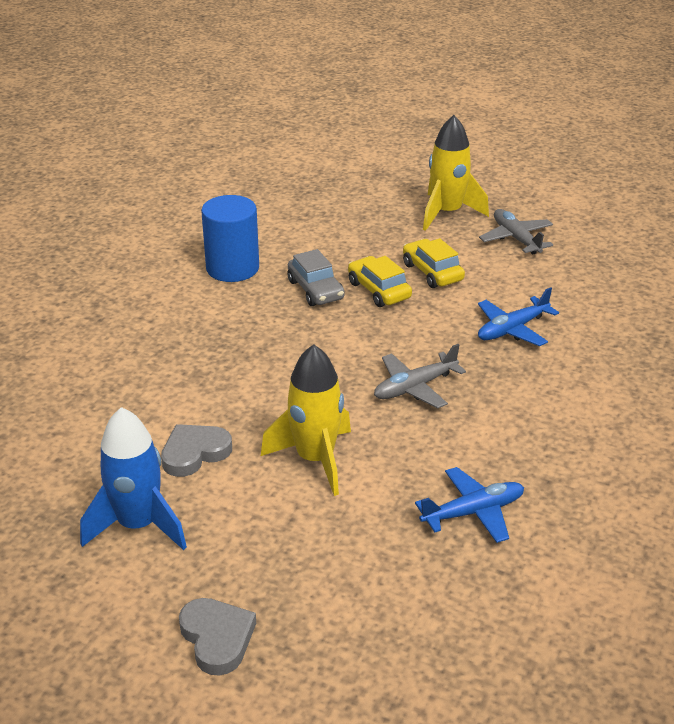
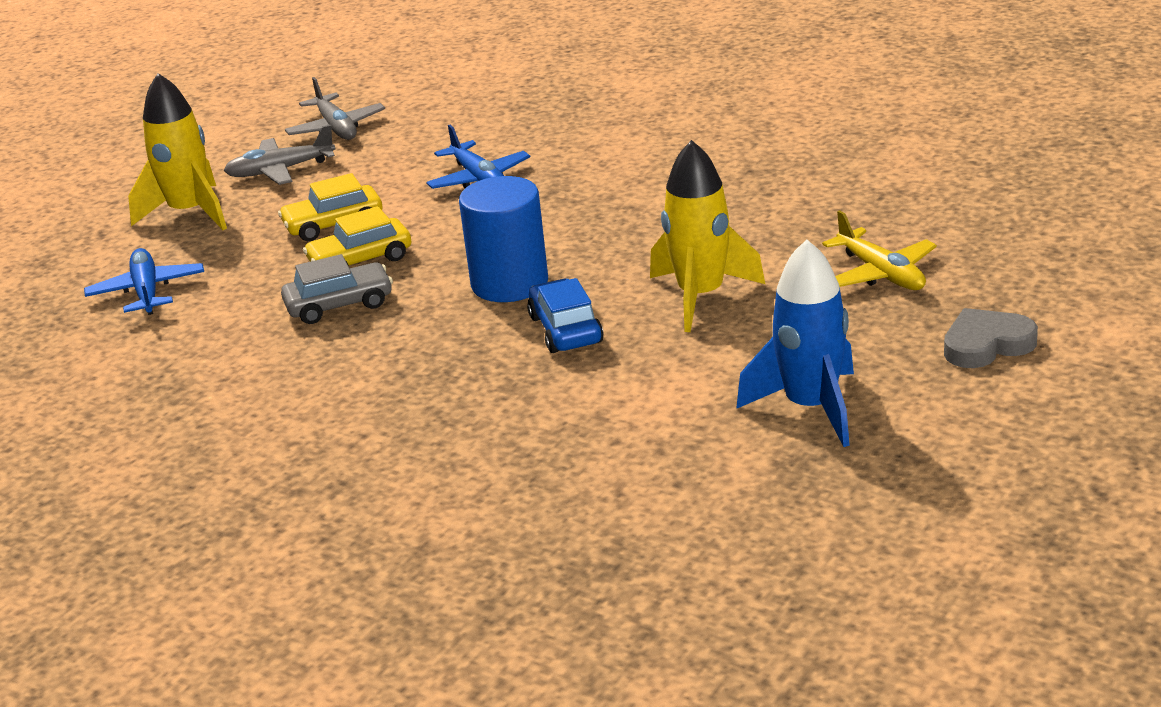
camera: 80 degrees left, 5 degrees down
(194, 453) = (678, 377): grey heart -> none
(232, 268) = (251, 373): blue cylinder -> blue cylinder (509, 283)
(271, 393) = (565, 330): none -> blue car
(349, 569) = (881, 273): none -> yellow plane
(414, 387) = (577, 237): grey plane -> grey plane (336, 128)
(473, 512) = (795, 208): blue plane -> blue plane (147, 292)

